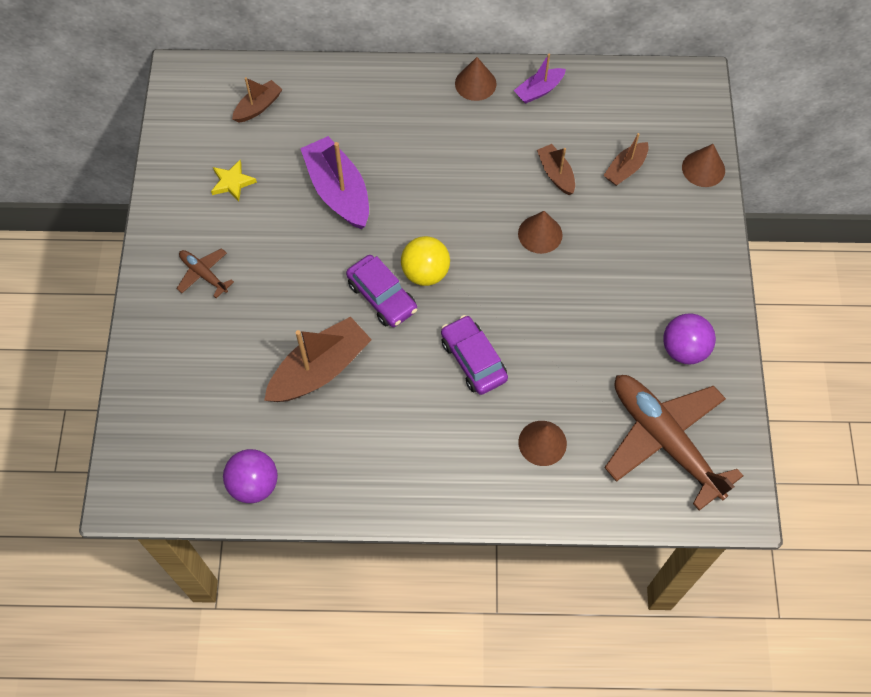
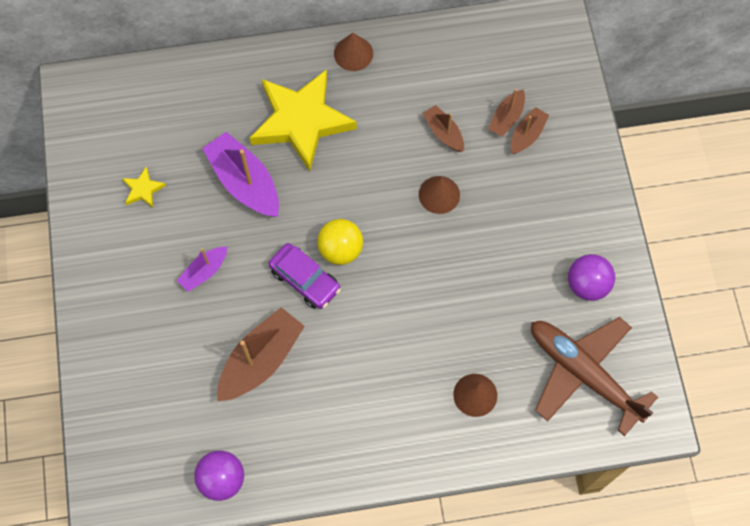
camera: 10 degrees left, 5 degrees up
(204, 274) = (135, 285): brown plane -> none
(258, 107) = (152, 109): brown boat -> brown boat (527, 135)
(409, 141) = (301, 121): none -> yellow star
(473, 360) = (399, 327): purple car -> none
(539, 90) = (414, 51): purple boat -> purple boat (204, 271)
(703, 168) = (577, 106): brown cone -> none

